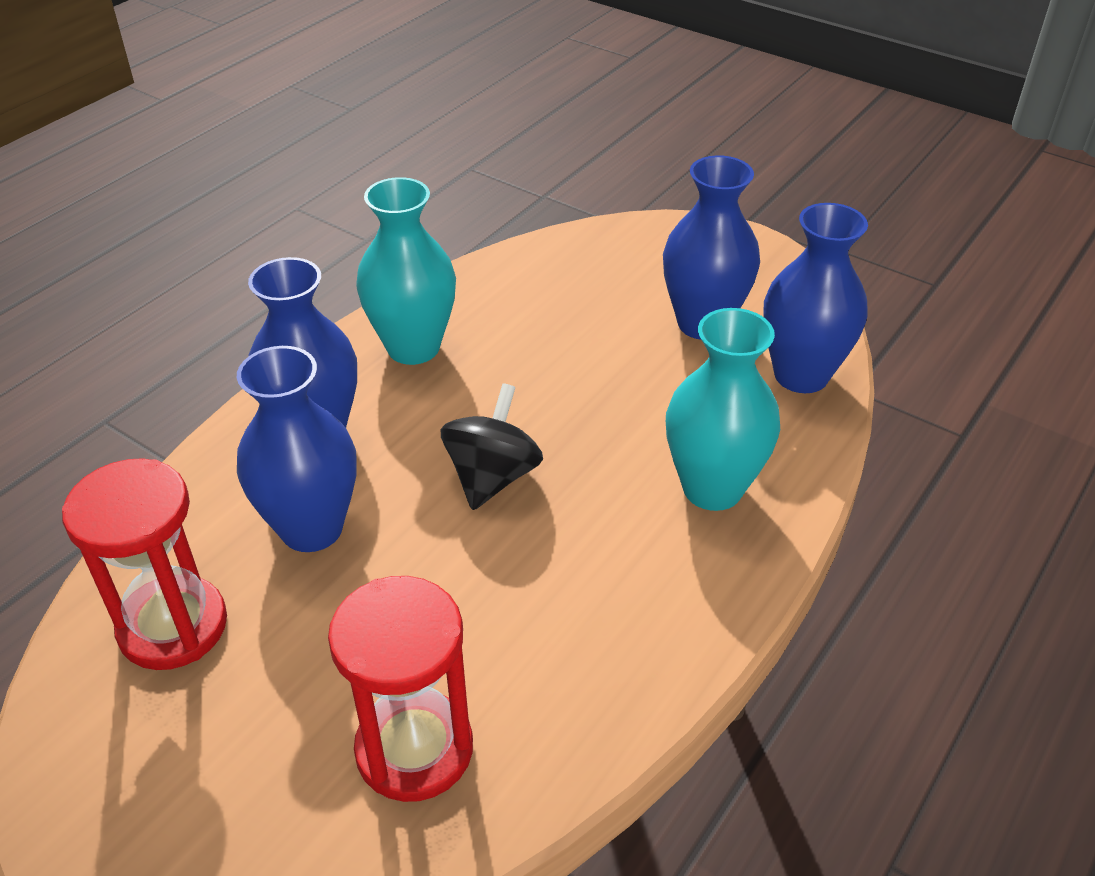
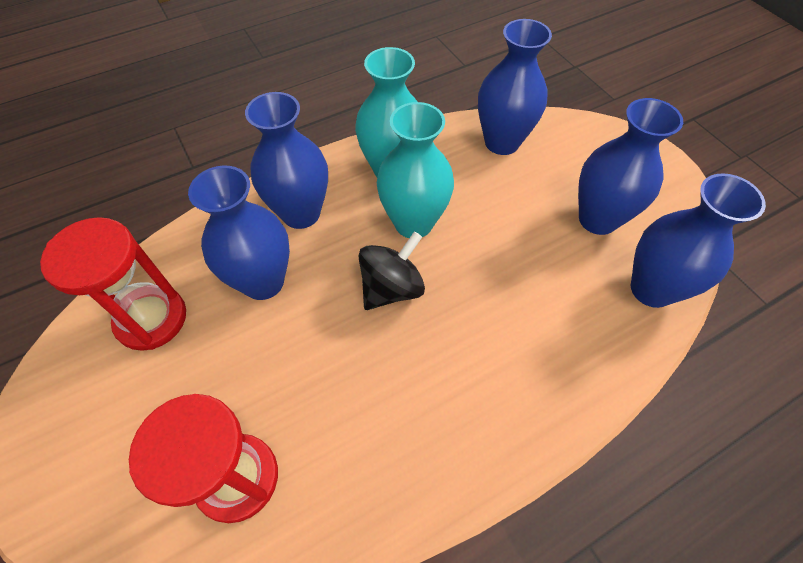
camera: 25 degrees right, 15 degrees up
(540, 275) = (502, 142): none -> blue vase
(712, 488) = (537, 359): turquoise vase -> turquoise vase (413, 223)

